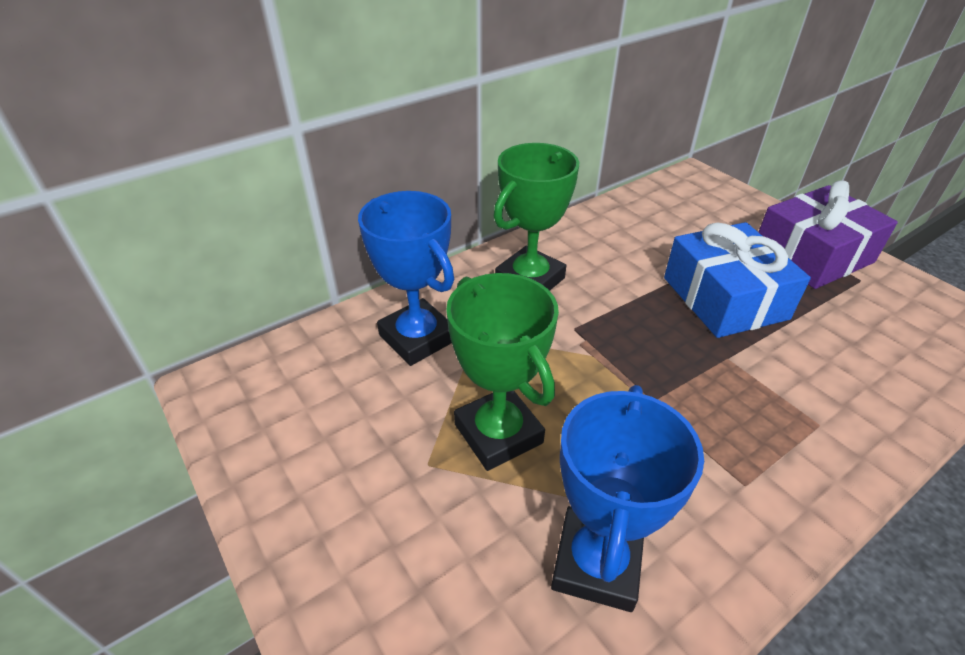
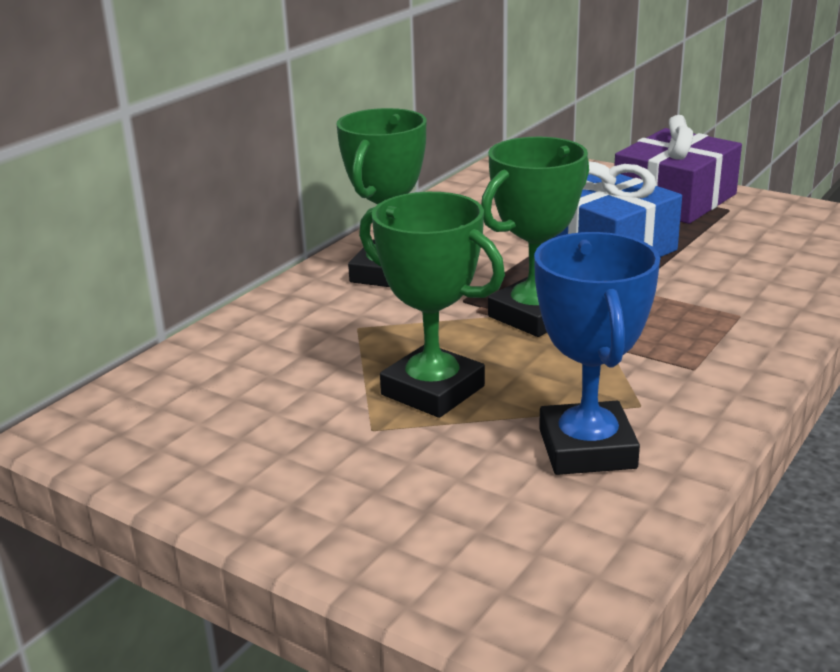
camera: 20 degrees left, 15 degrees down
(417, 338) = (290, 343): blue trophy -> none
(626, 366) = (534, 315): none -> green trophy

